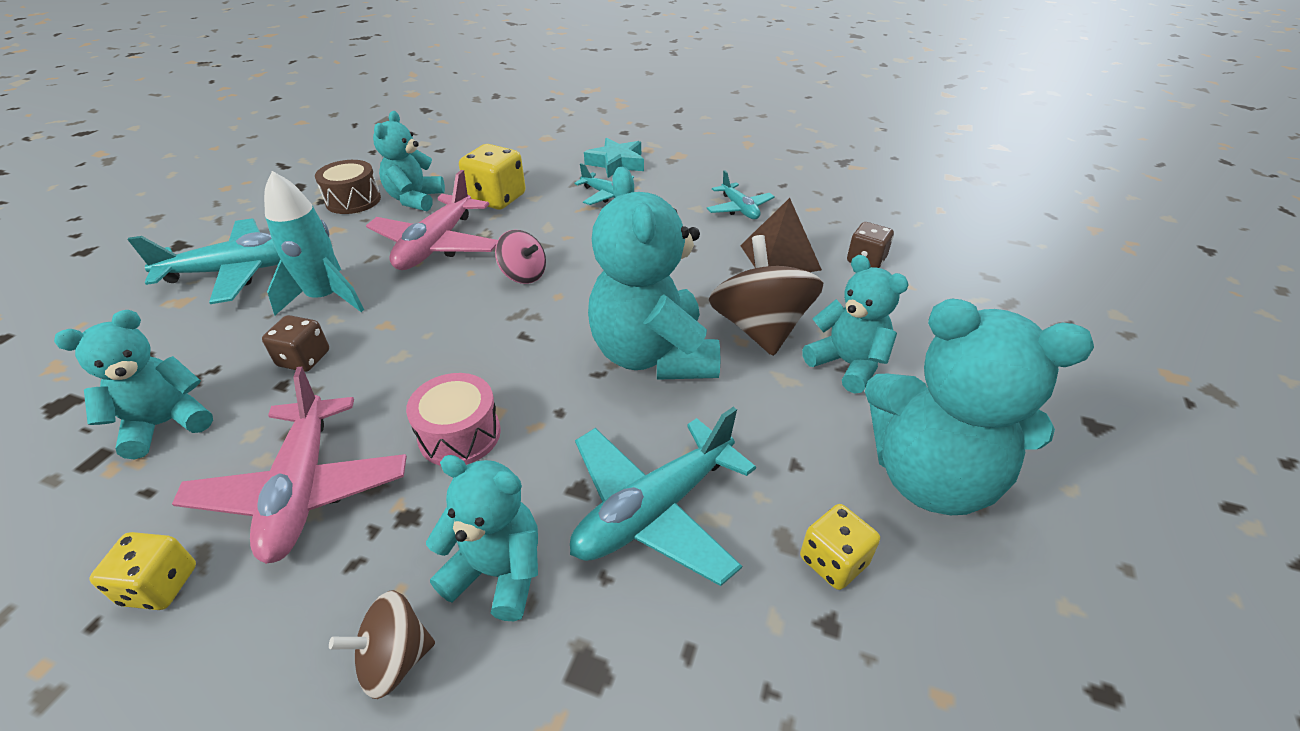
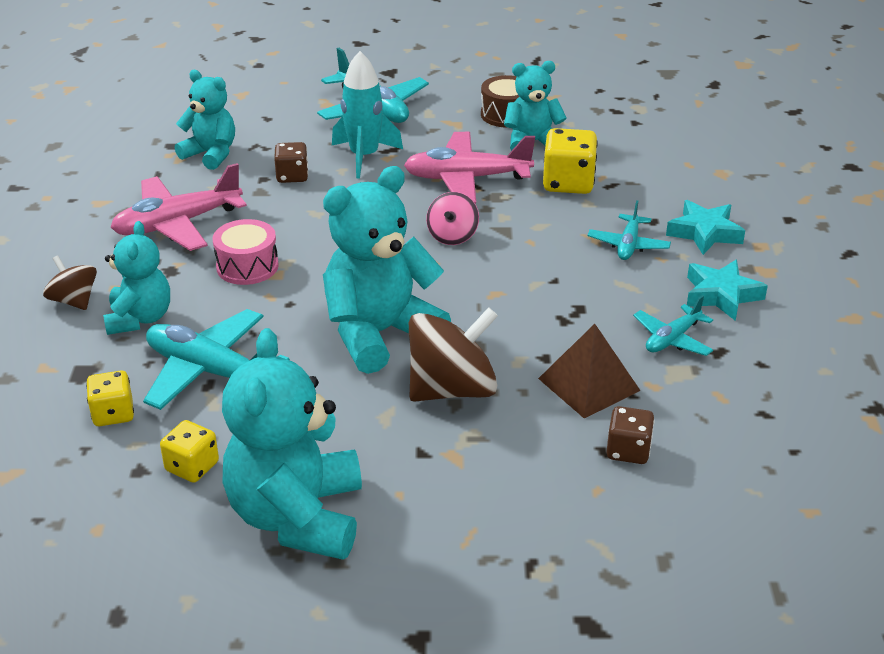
camera: 70 degrees right, 5 degrees down
(160, 585) = (99, 208): yellow dice -> yellow dice (113, 414)
(697, 177) = (721, 295): none -> turquoise star
(847, 364) = (427, 453): turquoise teddy bear -> none

